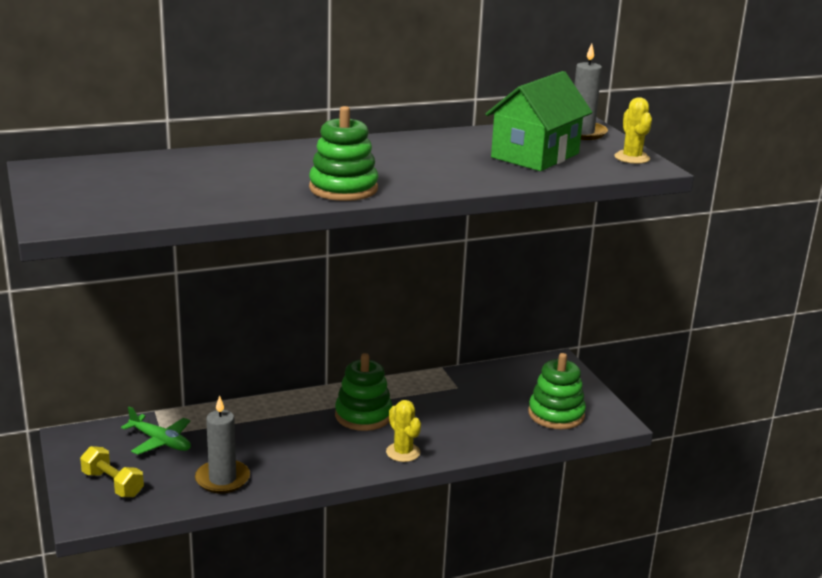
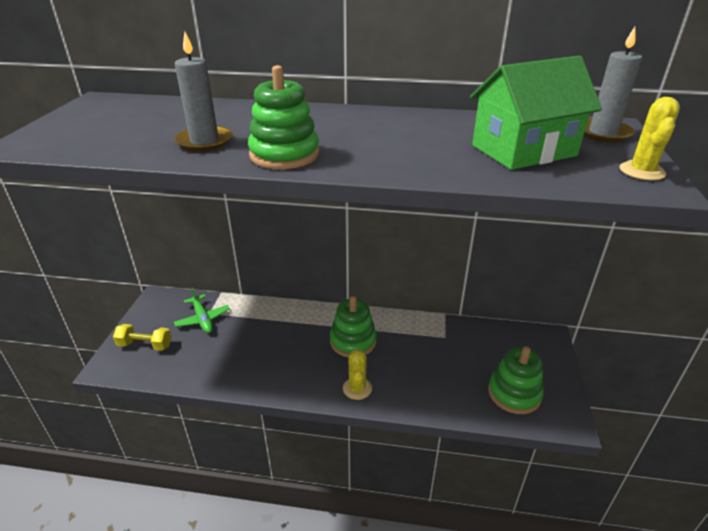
camera: 30 degrees right, 10 degrees up
(113, 484) = (145, 345): yellow dumbbell -> yellow dumbbell turned 60 degrees counterclockwise
(222, 479) = (212, 366): grey candle -> grey candle (204, 141)

